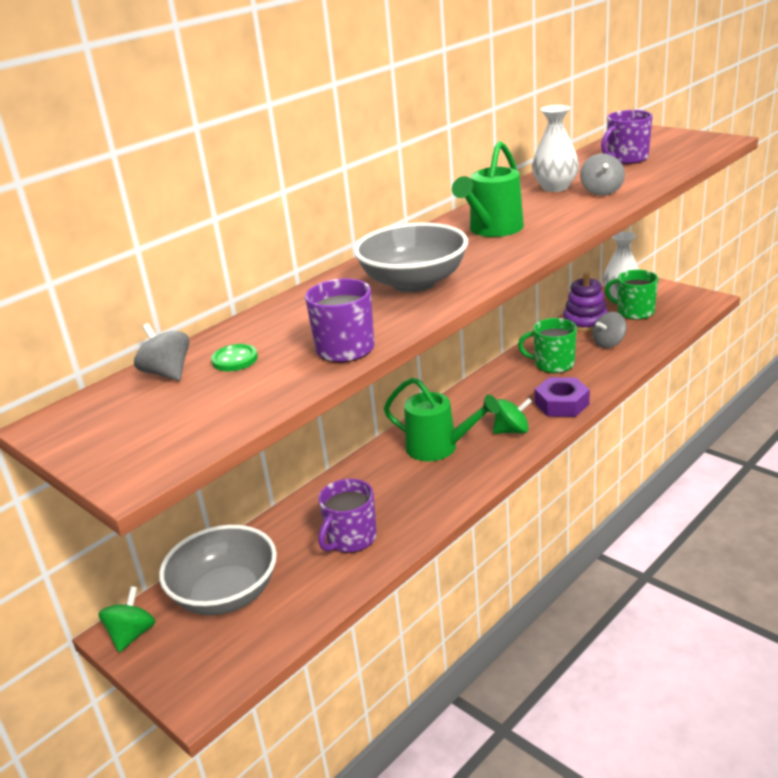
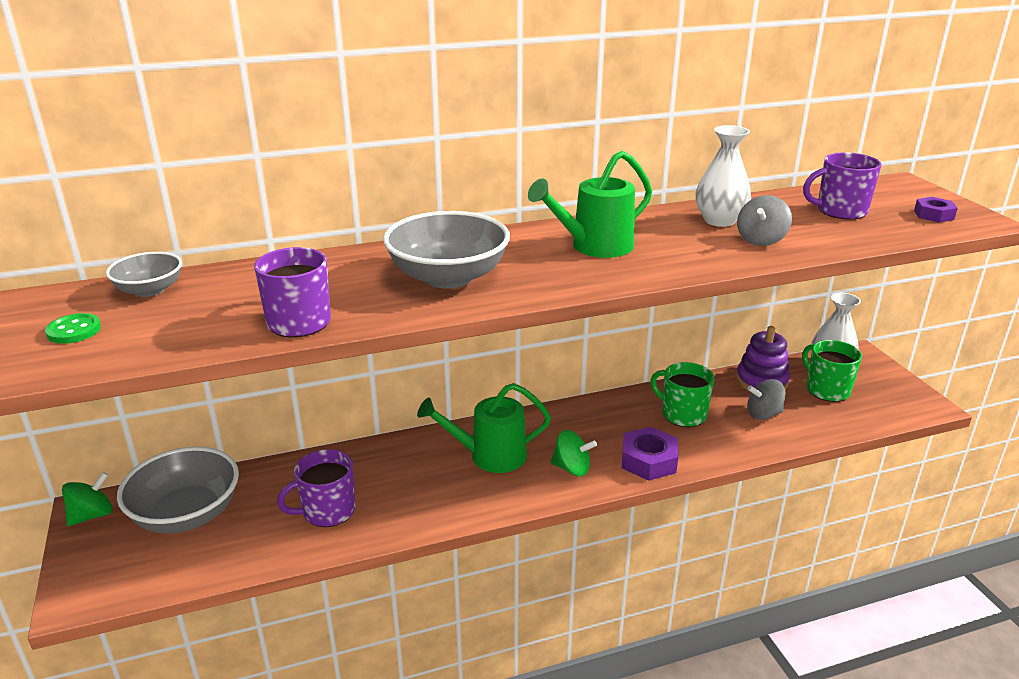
camera: 25 degrees right, 0 degrees up
(167, 373) = (150, 290): grey spinning top -> grey bowl
(235, 360) = (209, 297): green button -> green button (74, 330)
(439, 448) = (489, 456): green watering can -> green watering can turned 120 degrees clockwise
(688, 145) = (933, 215): none -> purple nut

